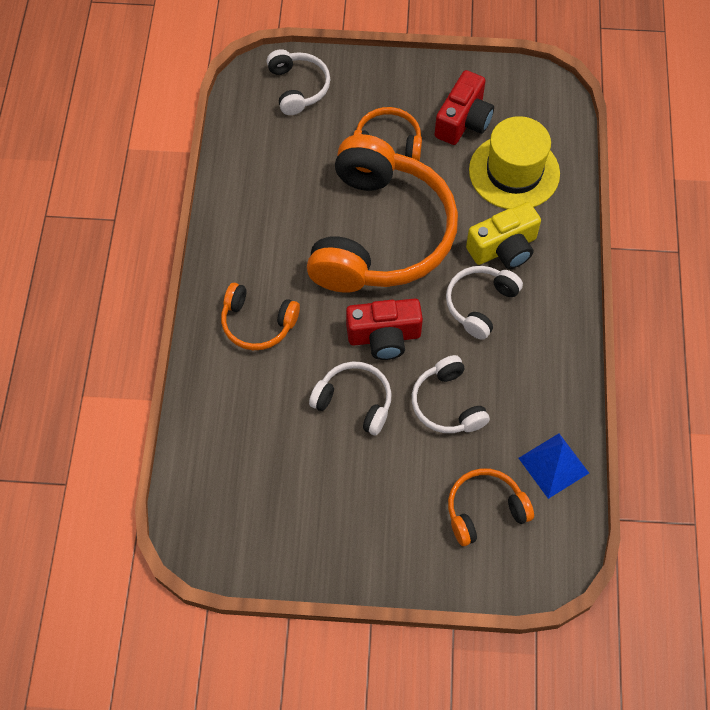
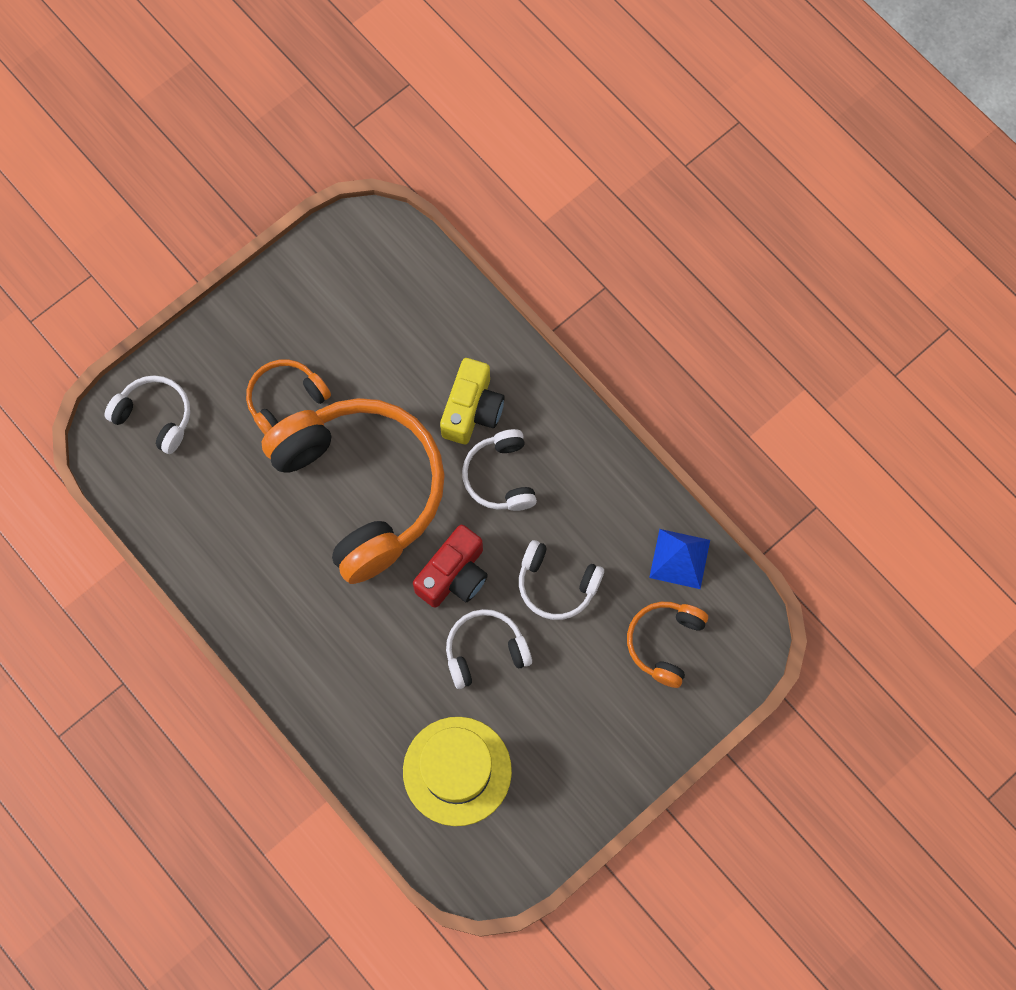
camera: 45 degrees left, 10 degrees up
(257, 323) = (343, 659): orange headphones -> none
(463, 121) = (328, 322): red camera -> none
(514, 172) = (414, 333): yellow hat -> yellow hat (457, 771)

